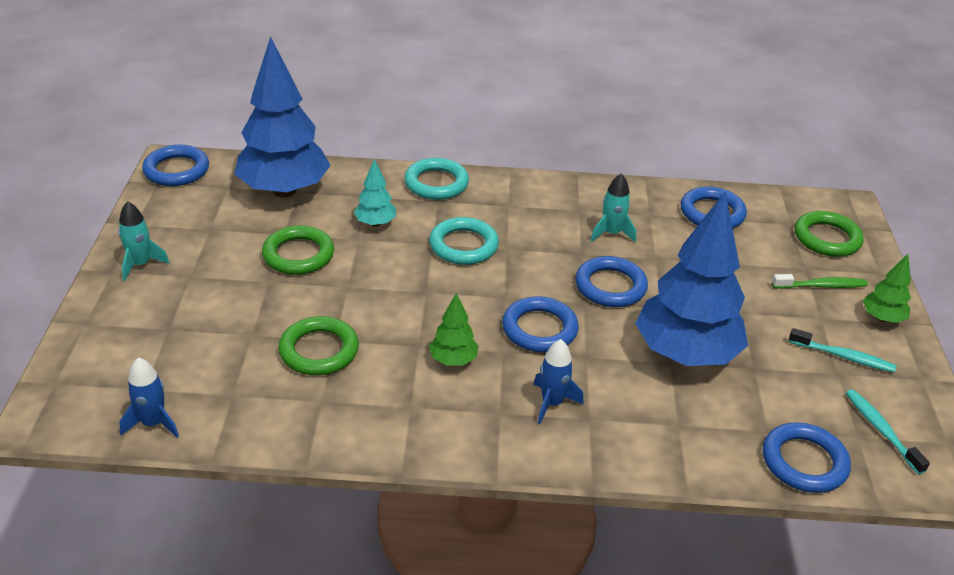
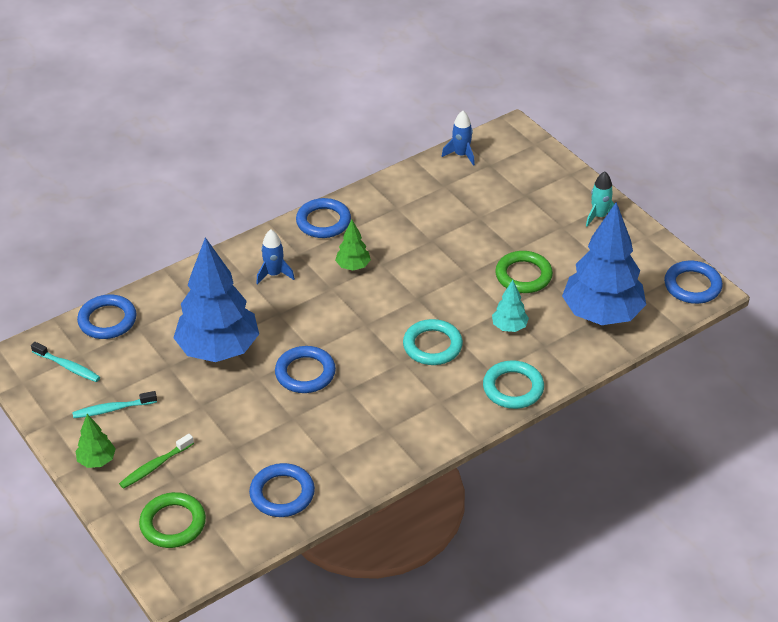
camera: 145 degrees right, 5 degrees up
(319, 350) = (432, 229): green ring -> none
(539, 329) = (323, 314): blue ring -> blue ring (323, 222)
(611, 233) = (342, 421): turquoise rocket -> none

